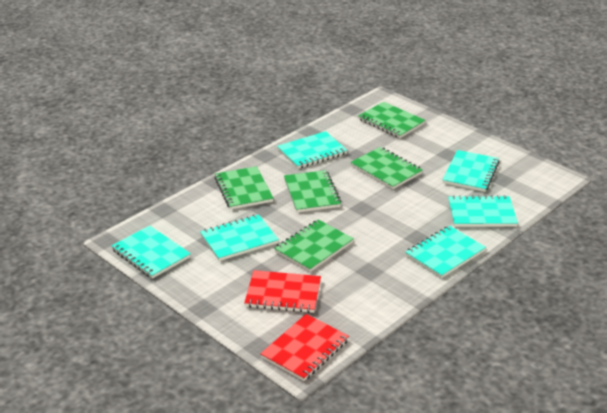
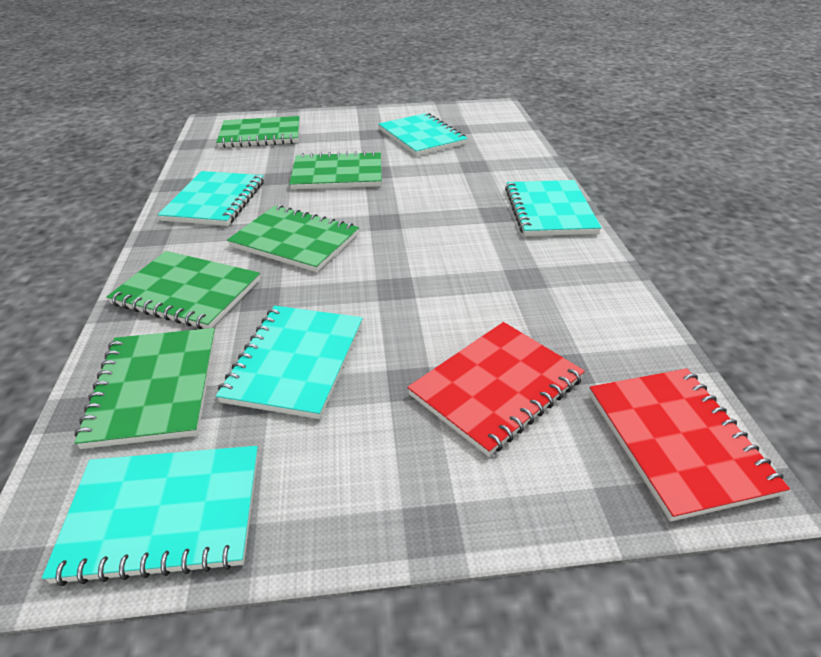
camera: 50 degrees left, 5 degrees up
(314, 247) = (415, 297): green notebook -> green notebook (155, 388)
(481, 214) = (501, 161): turquoise notebook -> none

